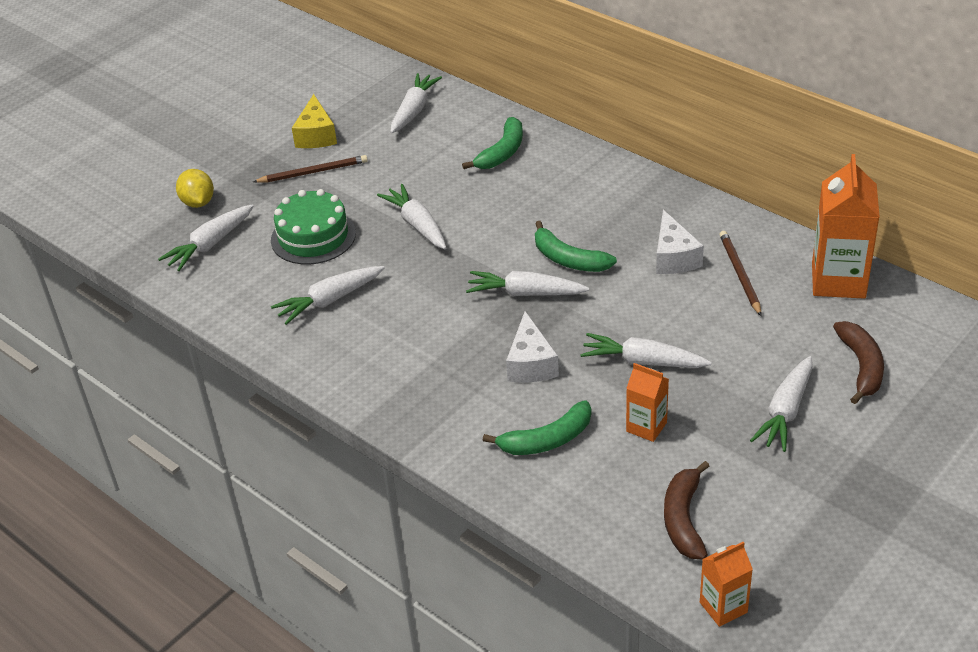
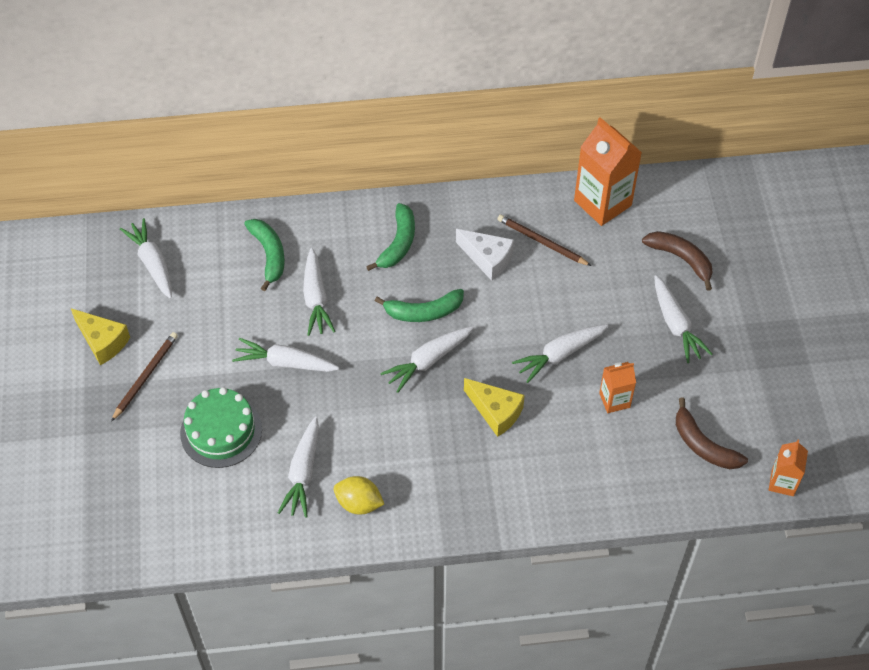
camera: 50 degrees left, 15 degrees up
(198, 202) = (88, 472): yellow lemon -> yellow lemon (359, 503)
(210, 245) = (150, 500): white carrot -> white carrot (316, 298)
(531, 363) = (496, 412): white cheese -> yellow cheese
(546, 440) = (570, 458): green banana -> green banana (398, 243)

